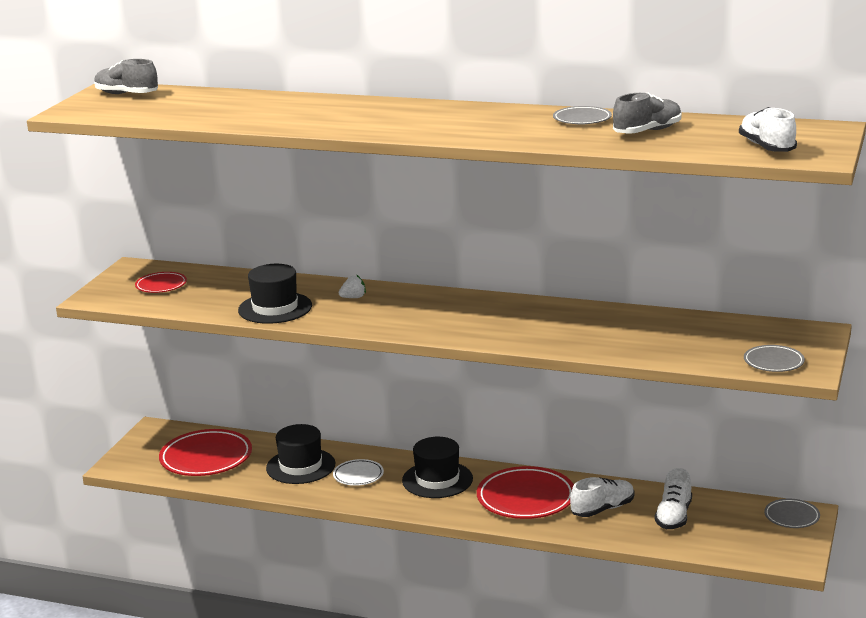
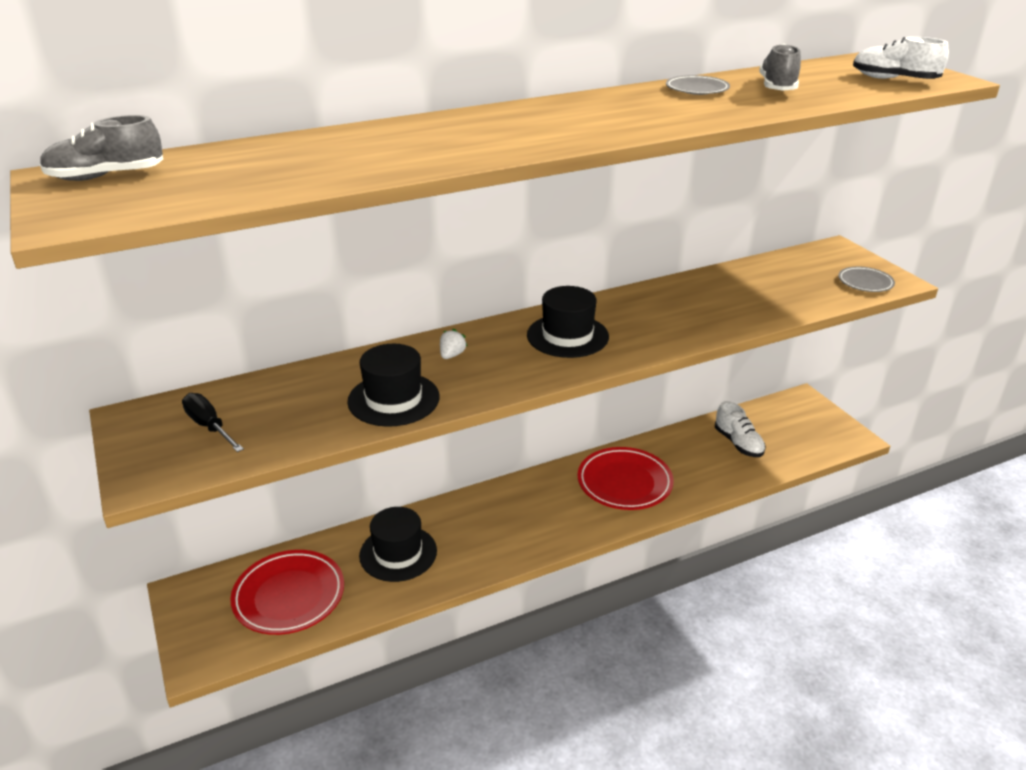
camera: 45 degrees left, 10 degrees up
(161, 285) = (209, 426): red plate -> black screwdriver
(358, 475) = (464, 534): white plate -> none
(437, 480) = (535, 502): black hat -> black hat (567, 336)
(602, 509) = (688, 462): white shoe -> none
(791, 516) = (800, 405): grey plate -> none

